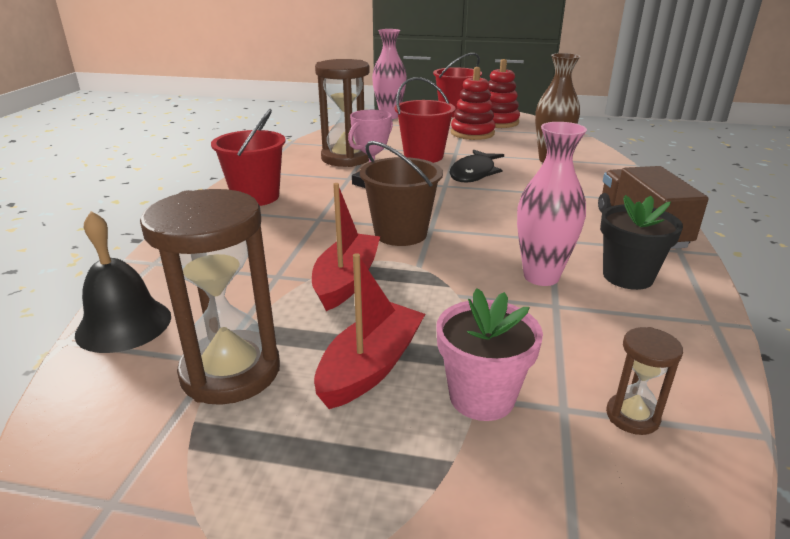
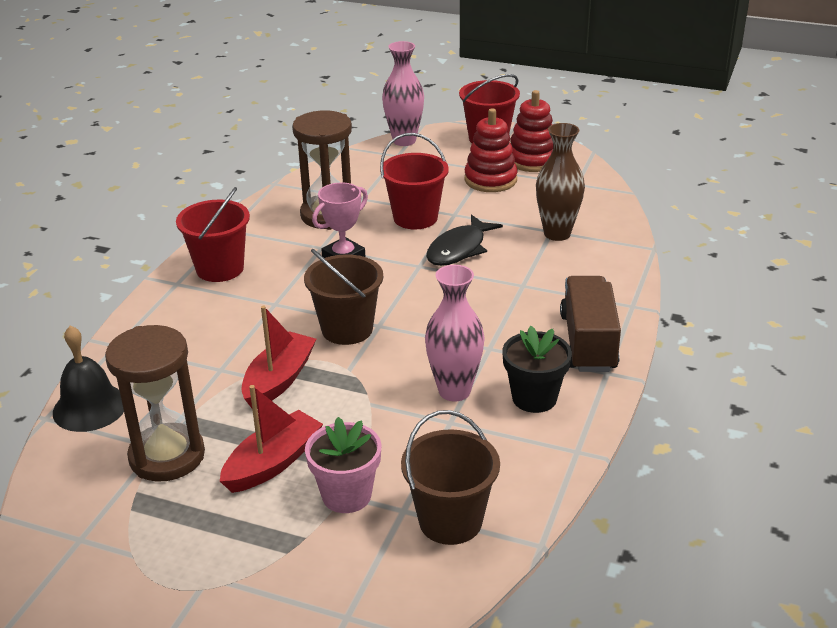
camera: 10 degrees right, 5 degrees up
(632, 416) = (450, 521): brown hourglass -> brown bucket

